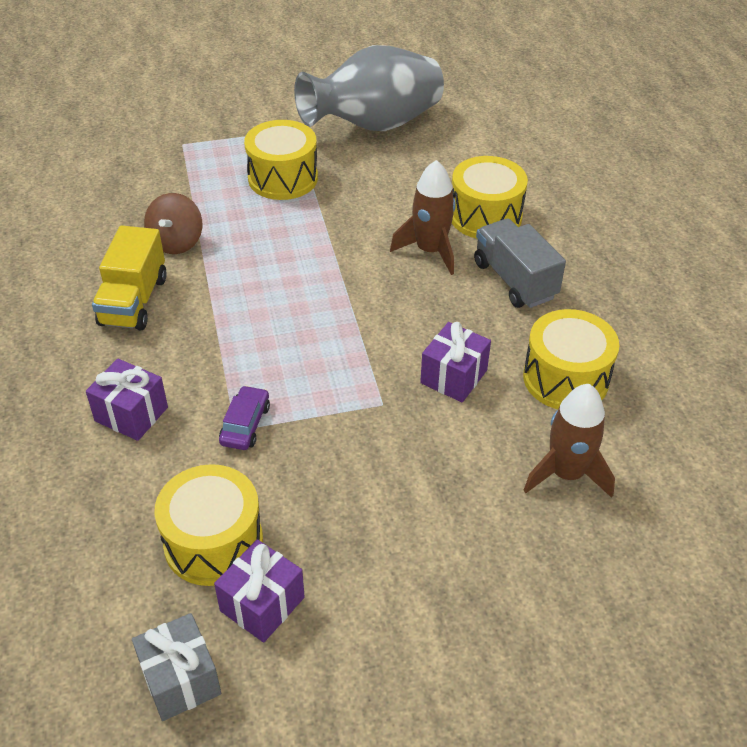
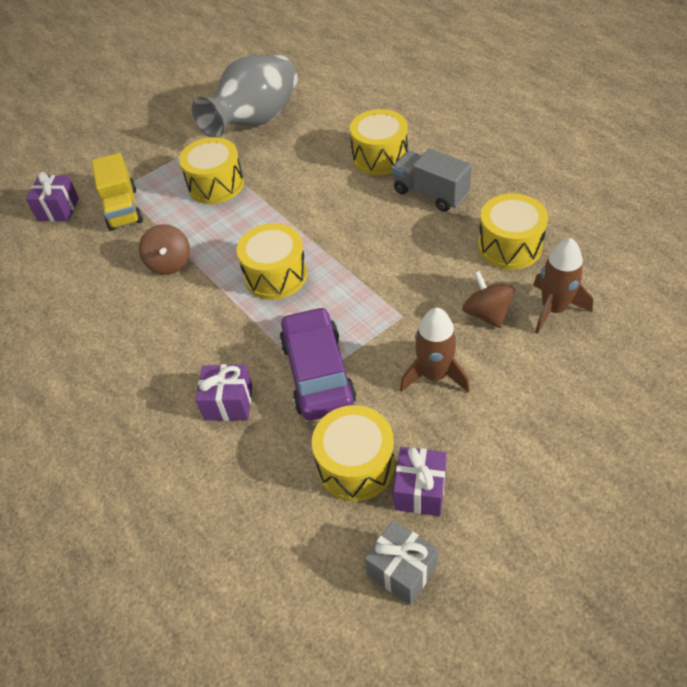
camera: 20 degrees left, 5 degrees up
(134, 301) = (169, 320): yellow truck -> yellow truck (123, 209)
(245, 424) = (317, 373): purple car -> purple car, size x2.09
(276, 300) = (275, 275): none -> yellow drum
(430, 251) = (359, 196): brown rocket -> brown rocket (434, 375)
(453, 377) = (436, 276): purple gift -> purple gift (58, 209)
(481, 443) = (486, 313): none -> brown spinning top

